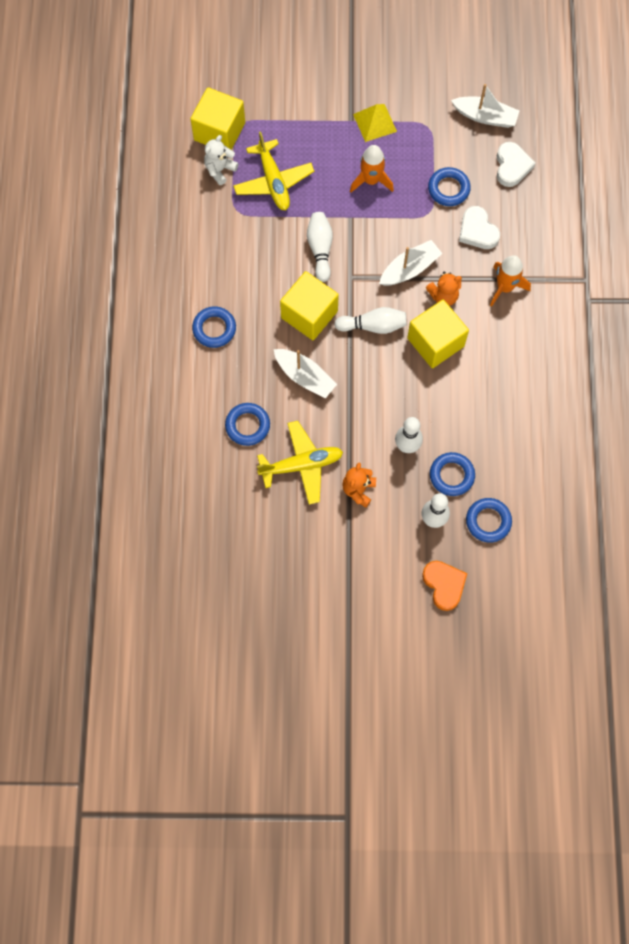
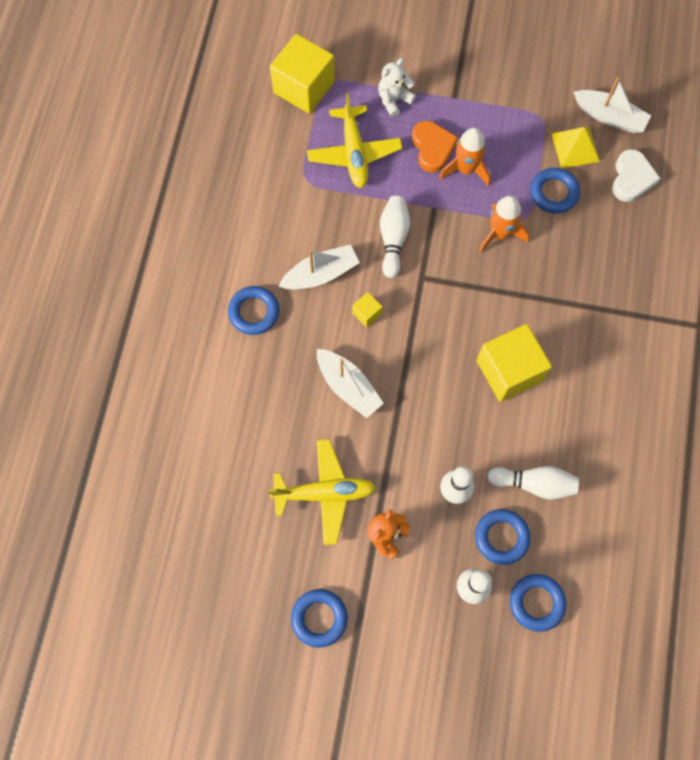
camera: 10 degrees right, 0 degrees up
(220, 169) = (296, 130): white teddy bear -> white teddy bear (394, 100)
(247, 425) = (270, 434): blue ring -> blue ring (319, 618)
(309, 314) = (367, 313): yellow cube -> yellow cube, size x0.44
(373, 326) = (439, 339): white bowling pin -> white bowling pin (534, 484)
(374, 123) = (481, 104): yellow pyramid -> yellow pyramid (575, 147)
(409, 269) = (493, 279): white boat -> white boat (321, 274)
(443, 296) = (527, 317): orange teddy bear -> none
(444, 585) = (470, 674): orange heart -> orange heart (432, 148)
(477, 231) = (579, 247): white heart -> none
(505, 287) = (601, 319): orange rocket -> orange rocket (499, 233)

